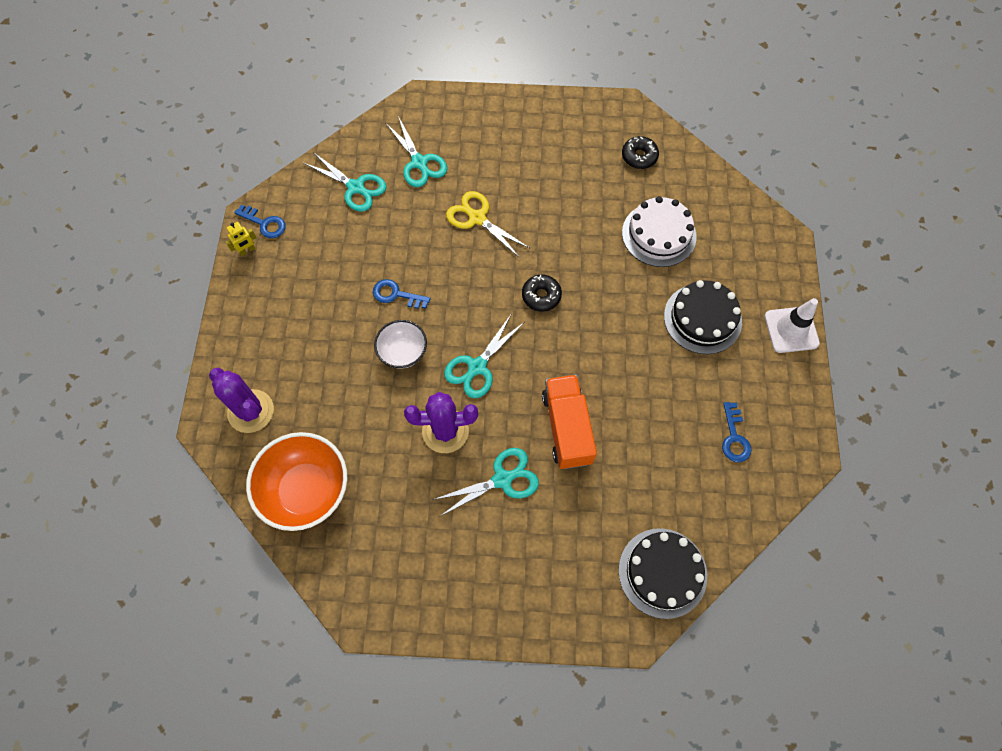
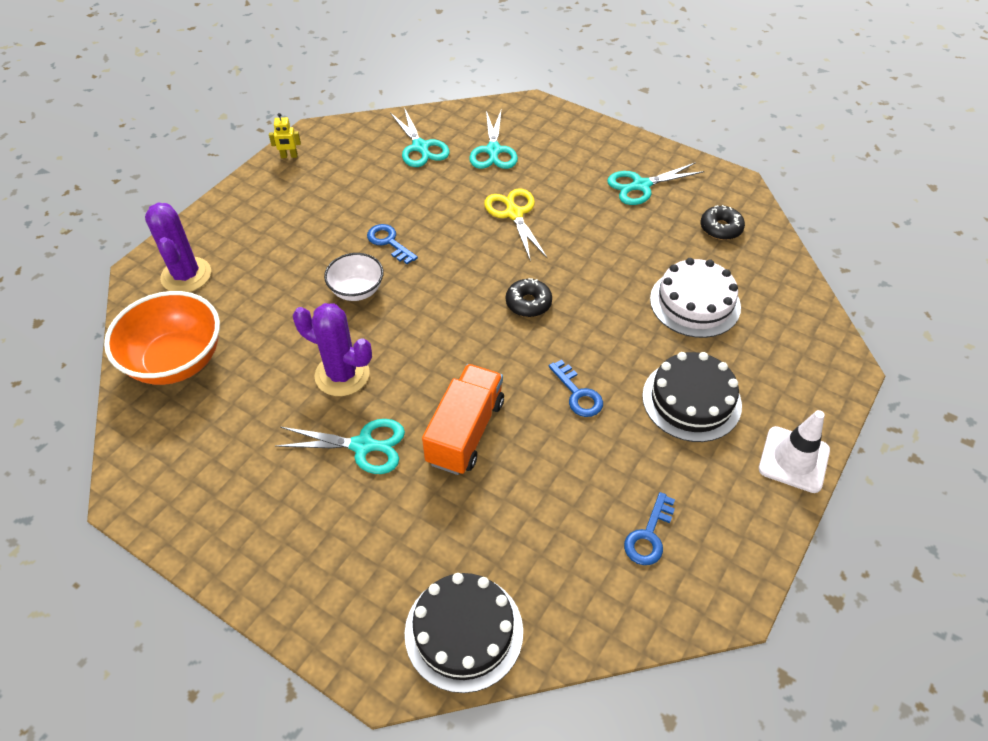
camera: 30 degrees right, 15 degrees down
(264, 223) = (320, 142): blue key -> blue key (578, 394)
(477, 367) = (416, 335): turquoise scissors -> turquoise scissors (640, 186)

